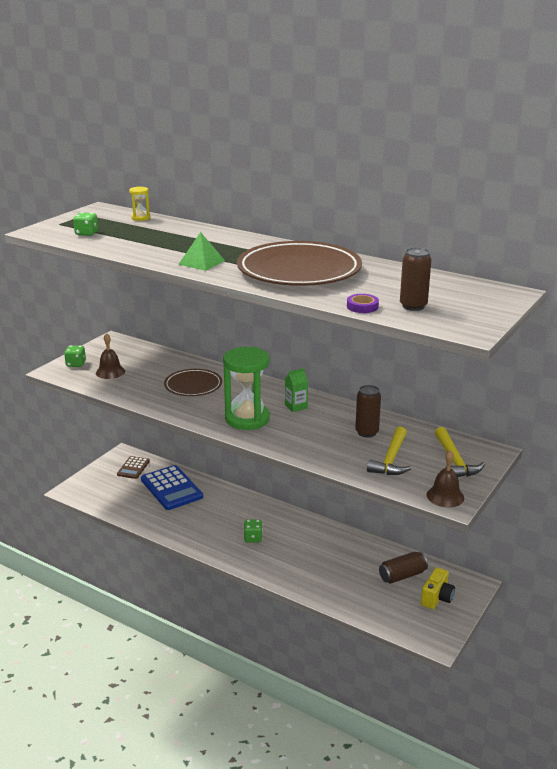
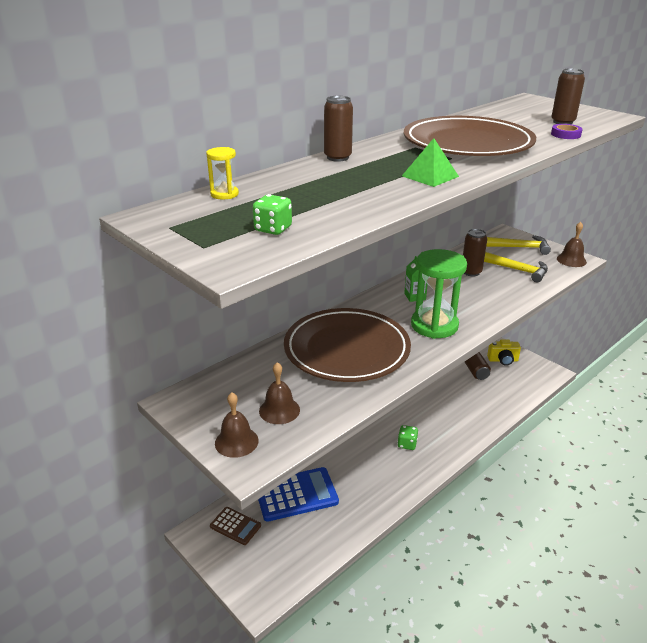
camera: 75 degrees left, 5 degrees up
(76, 364) = (236, 441): green dice -> brown bell
(193, 386) = (346, 349): brown plate -> brown plate, size x1.82
(231, 235) = (337, 157): none -> brown can
(437, 598) = (503, 360): yellow camera -> yellow camera turned 135 degrees clockwise

